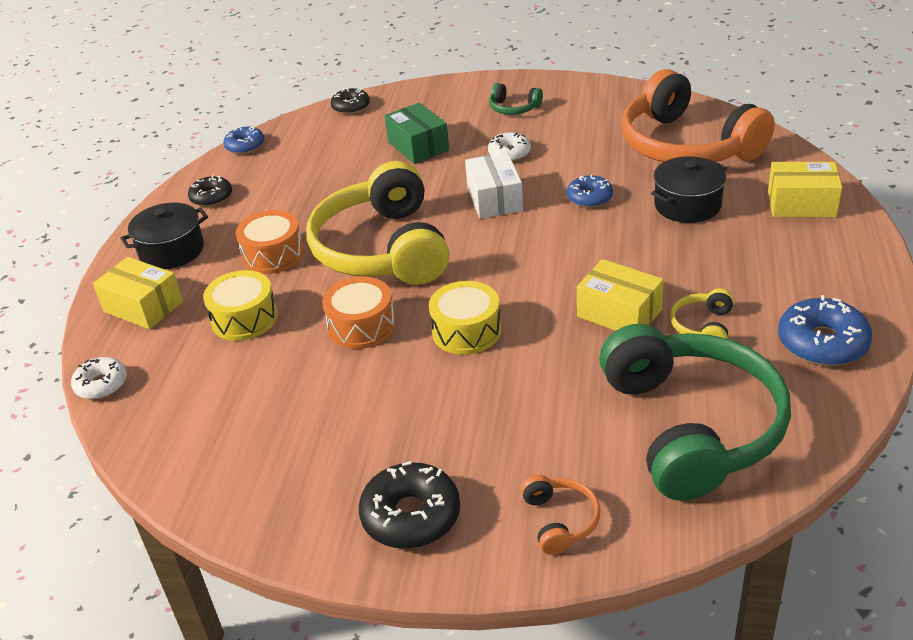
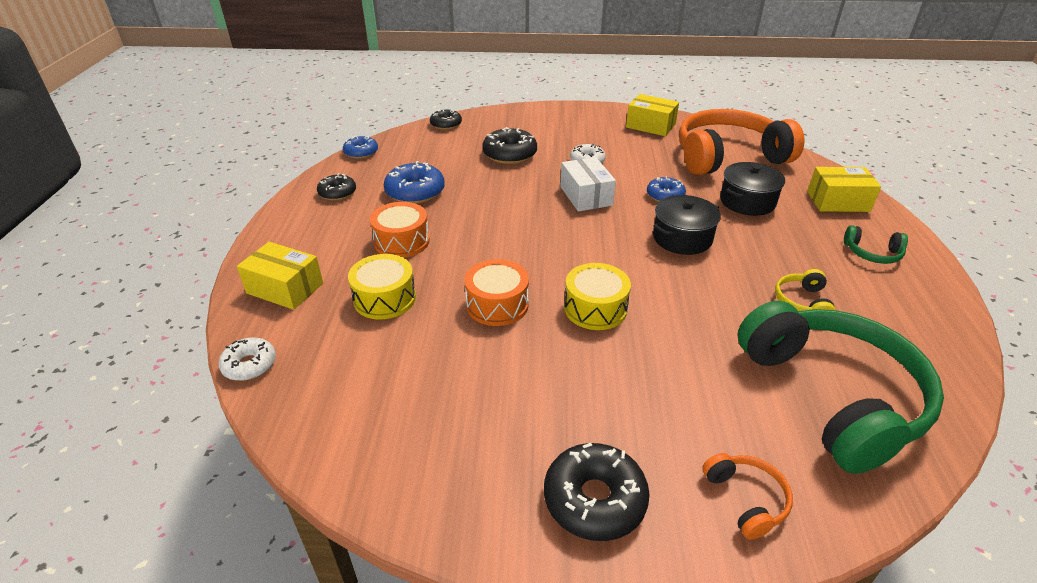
camera: 10 degrees left, 0 degrees up
(172, 251) = (306, 238): black pot -> black pot (682, 238)
(383, 249) = (500, 236): yellow headphones -> none
(418, 146) = (509, 154): green box -> black donut
(514, 108) = (580, 127): green headphones -> green headphones (872, 253)
(619, 313) = (725, 291): yellow box -> yellow box (650, 126)
(687, 145) = (728, 157): orange headphones -> orange headphones turned 120 degrees clockwise
(822, 343) = (910, 316): blue donut -> blue donut (415, 192)

